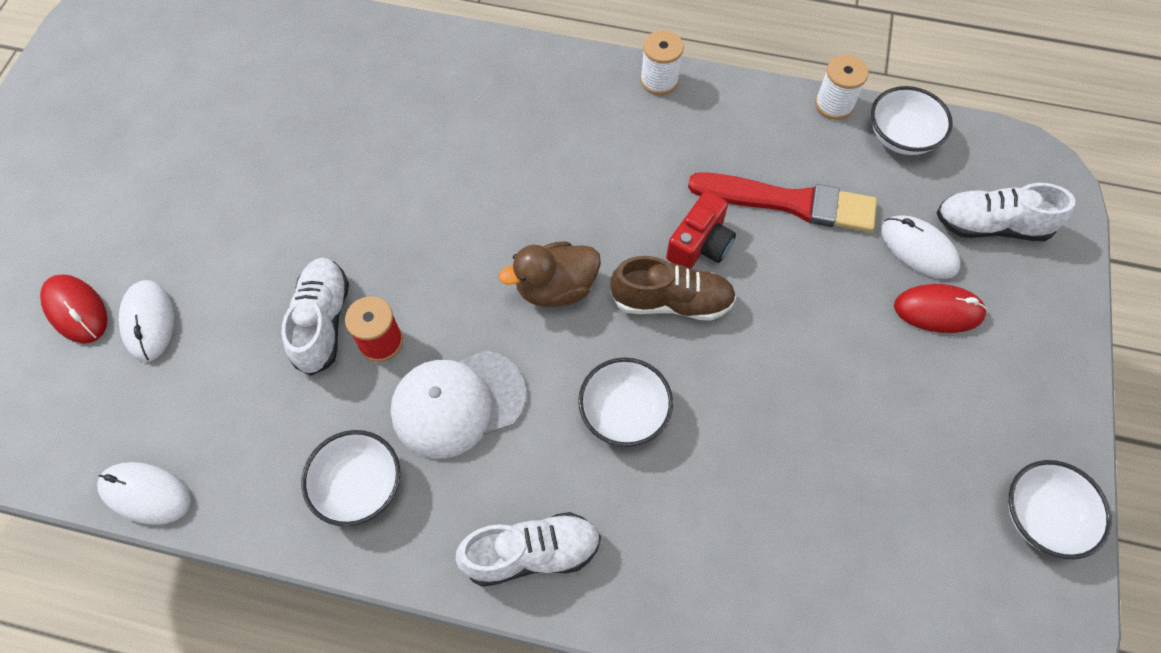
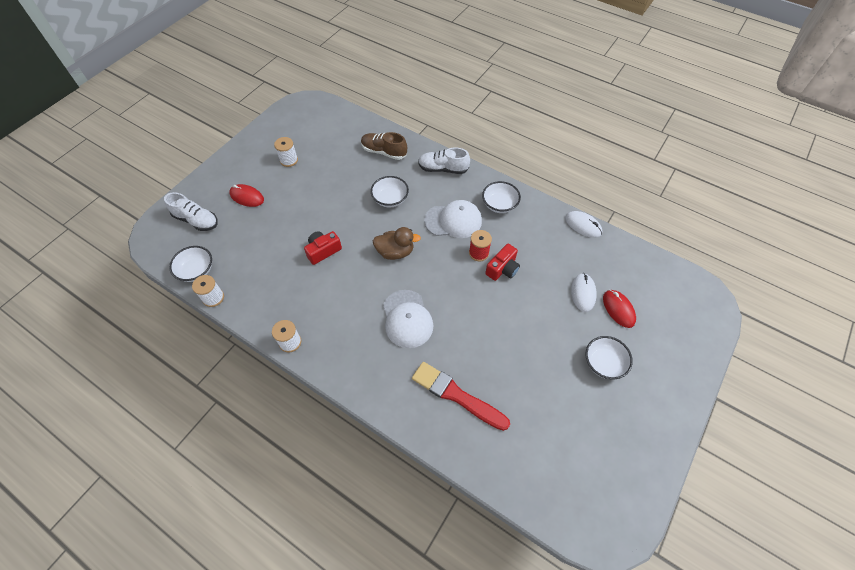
camera: 160 degrees left, 5 degrees down
(322, 322) = (502, 269): white shoe -> red camera
(481, 171) = (407, 319): none -> white cap
(672, 301) = (349, 232): brown shoe -> brown shoe (384, 152)
(789, 202) = (272, 257): red brush -> red brush (457, 395)
(918, 249) = (234, 221): white mouse -> none
(924, 442) = (289, 160): none -> white spool
(1042, 516) = (269, 132): white bowl -> white bowl (603, 363)

